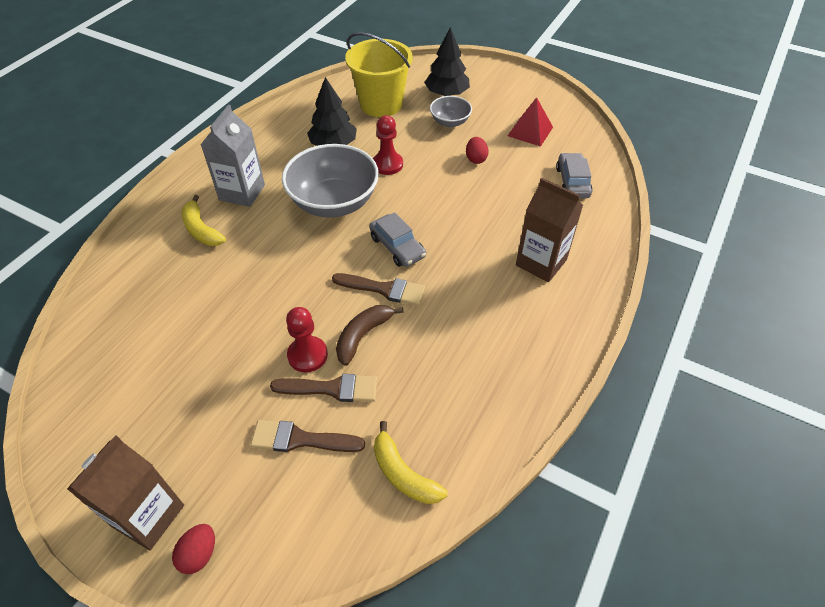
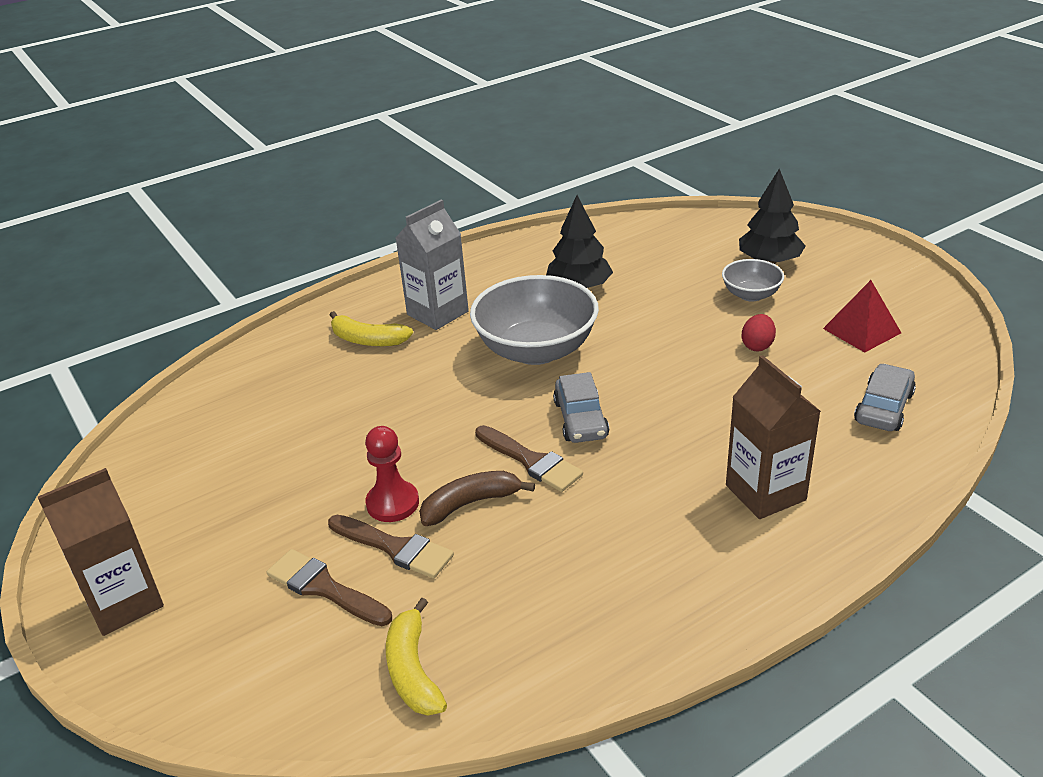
camera: 30 degrees right, 15 degrees down
(199, 554) = (144, 660): red egg -> none
(201, 230) = (368, 340): yellow banana -> yellow banana turned 60 degrees counterclockwise
(381, 104) = (671, 255): yellow bucket -> none
(387, 164) = (632, 324): red pawn -> none

